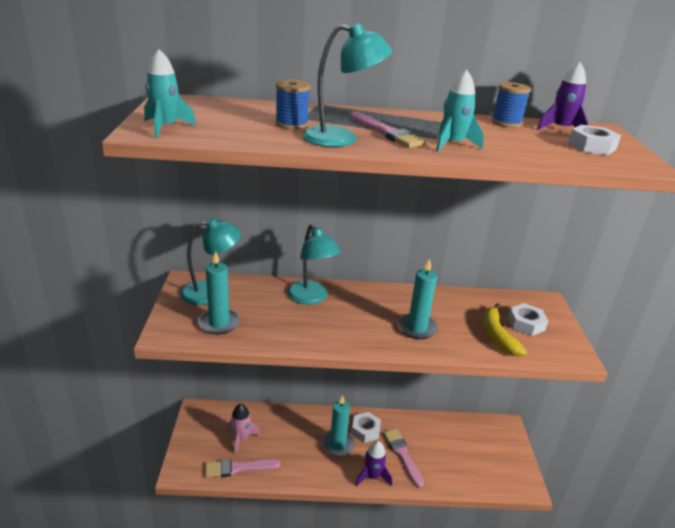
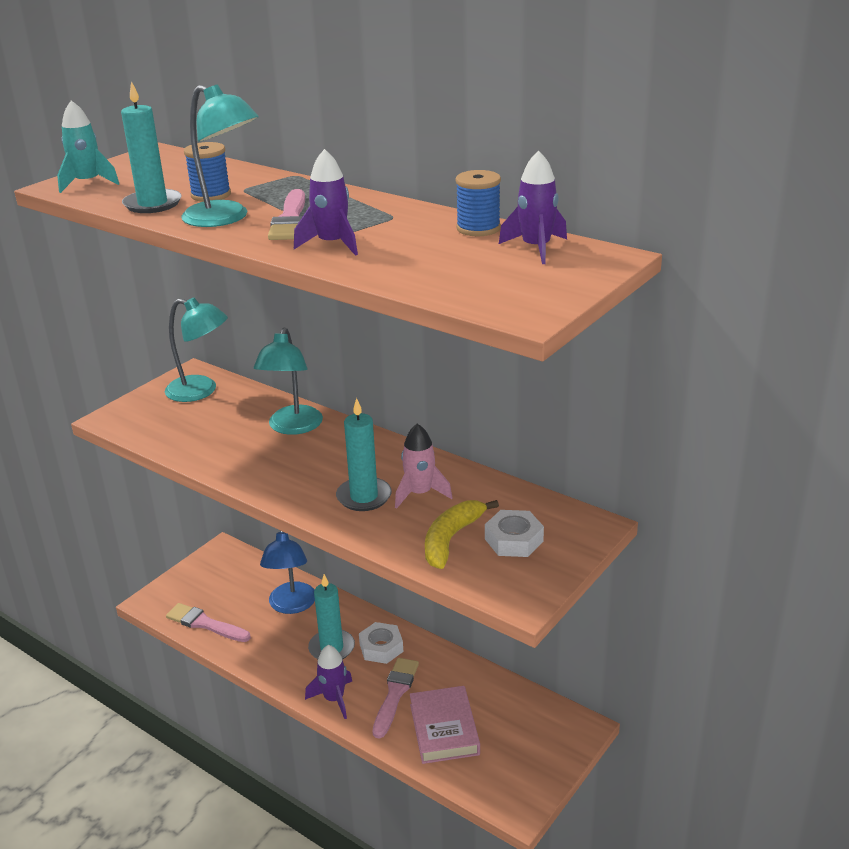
camera: 40 degrees right, 0 degrees up
(219, 323) = (169, 423): turquoise candle -> turquoise candle (152, 204)
(241, 439) = (237, 596): pink rocket -> pink rocket (420, 494)
(284, 428) = (291, 605): none -> blue lamp
(448, 462) = (444, 729): none -> pink book
(452, 144) = (332, 244): turquoise rocket -> purple rocket
(591, 146) = (516, 277): white nut -> none

